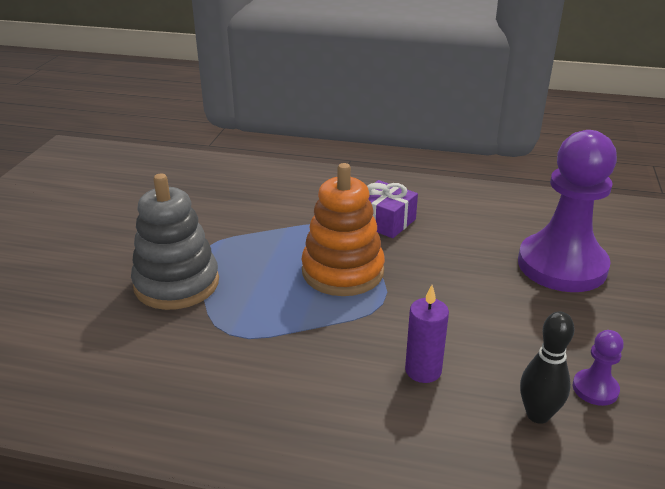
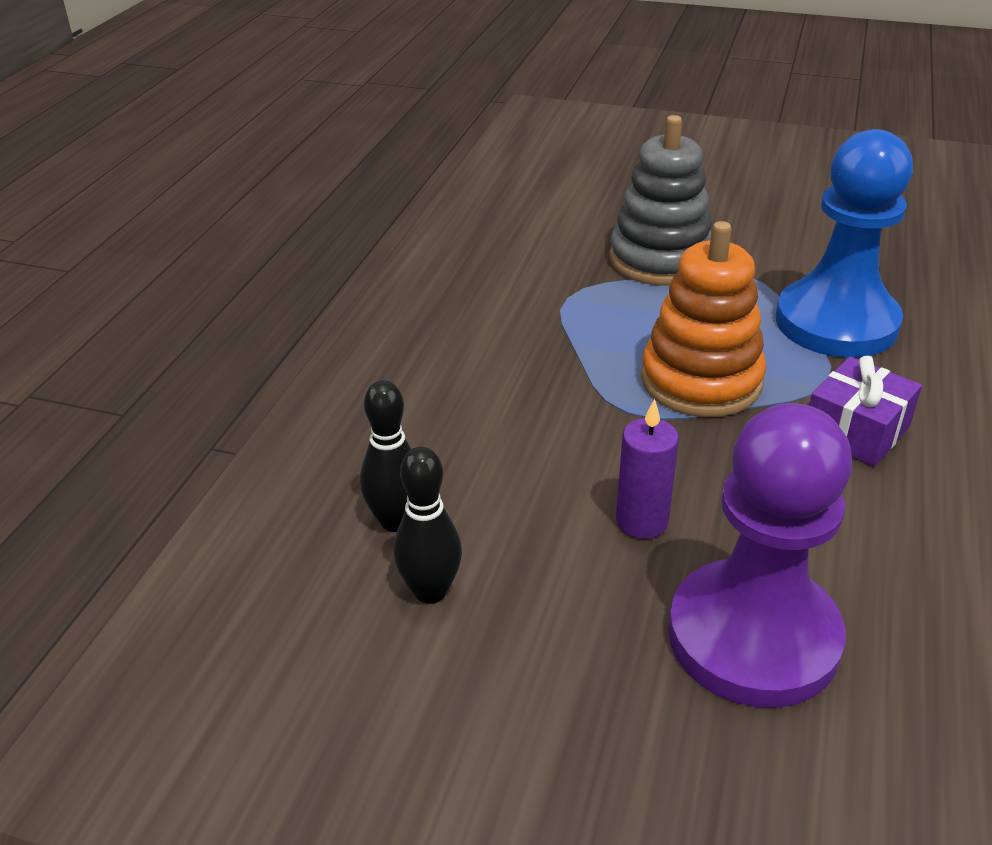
camera: 95 degrees right, 5 degrees up
(272, 217) = (836, 323): none -> blue pawn
(423, 370) = (489, 434): purple candle -> purple candle (641, 521)
(595, 389) = (430, 591): purple pawn -> black bowling pin

